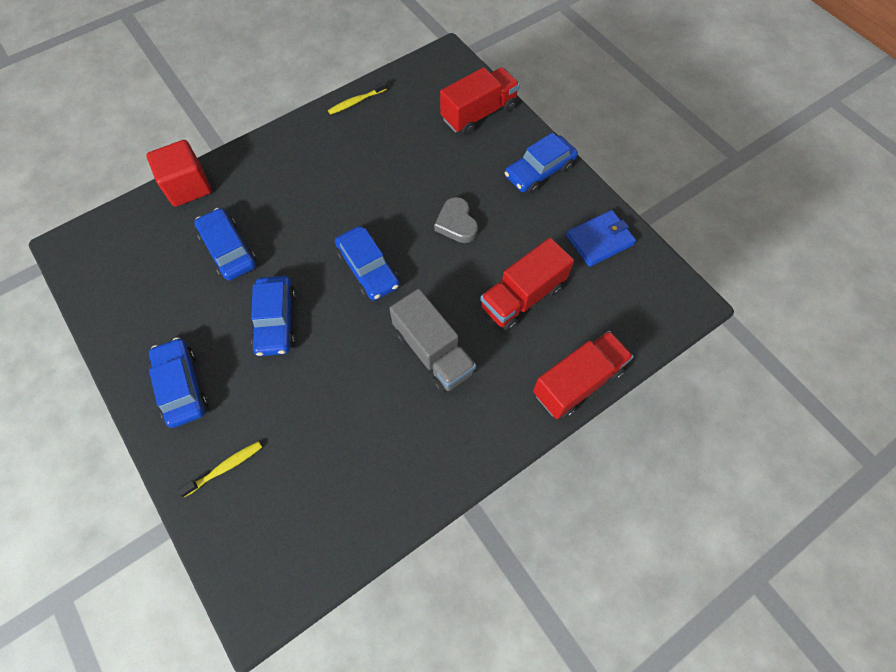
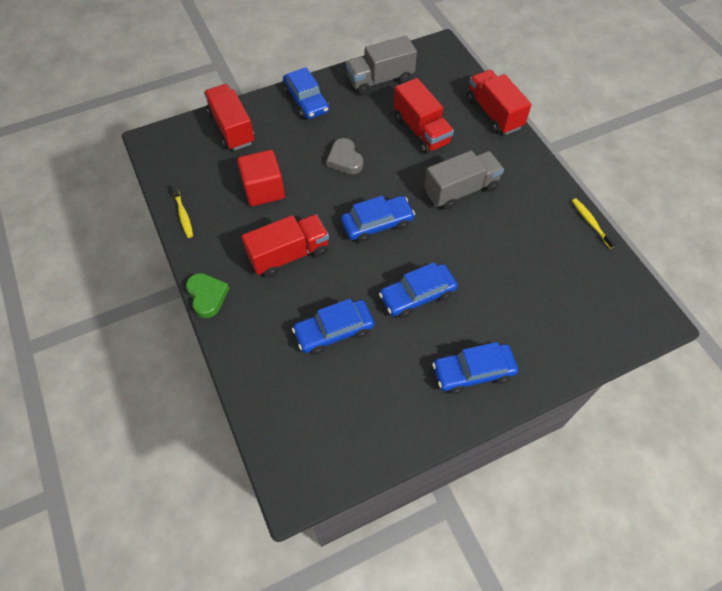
camera: 80 degrees left, 5 degrees down
(188, 187) = (245, 368): red cube -> red cube (263, 190)
(225, 468) = (549, 338): yellow toothbrush -> yellow toothbrush (591, 222)
(263, 142) = (207, 296): none -> green heart
(276, 321) = (417, 295): blue car -> blue car turned 150 degrees clockwise
(317, 196) = (289, 255): none -> red truck
(456, 223) = (345, 159): grey heart -> grey heart turned 75 degrees clockwise
(600, 240) = (380, 79): blue wallet -> grey truck

